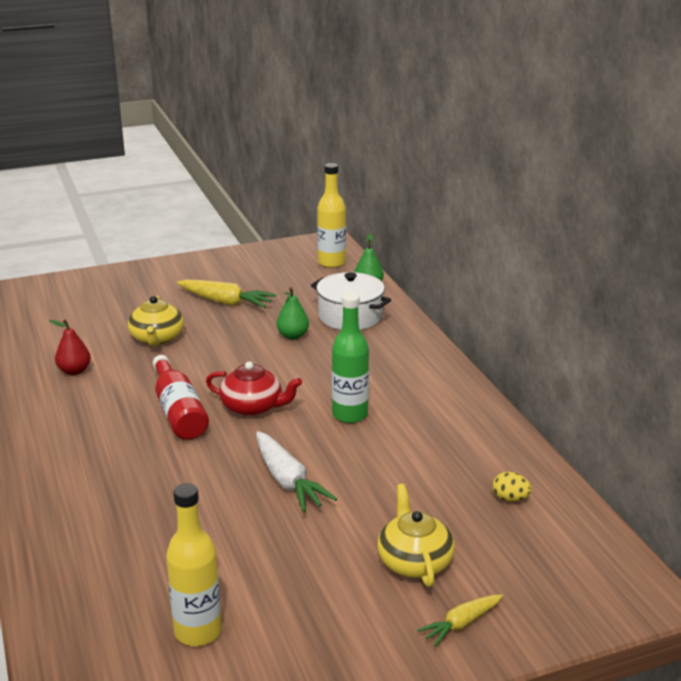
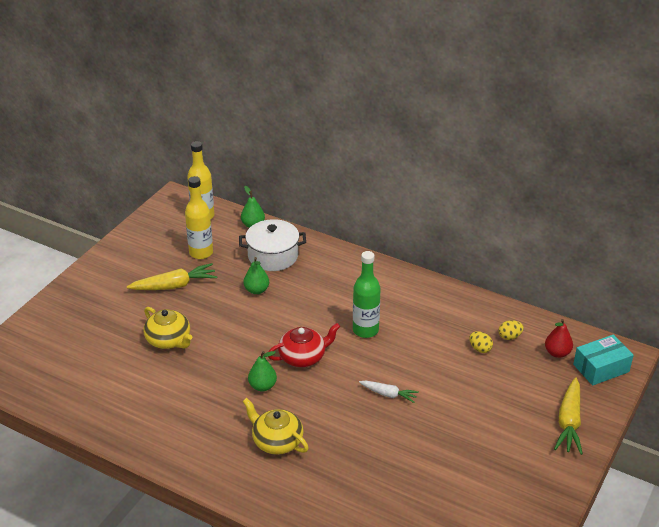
camera: 40 degrees left, 10 degrees up
(74, 371) = (149, 396): red pear -> red pear (557, 353)
(178, 411) = (262, 386): red bottle -> green pear
(198, 631) = (460, 509): yellow bottle -> yellow bottle (201, 253)
(287, 481) = (388, 394): white carrot -> white carrot, size x0.61
(414, 561) = (509, 402): yellow teapot -> yellow teapot (276, 441)
(455, 492) = (480, 349): none -> yellow egg
(461, 624) = (569, 422): yellow carrot -> yellow carrot, size x1.65
(591, 591) = (601, 368): none -> turquoise box

